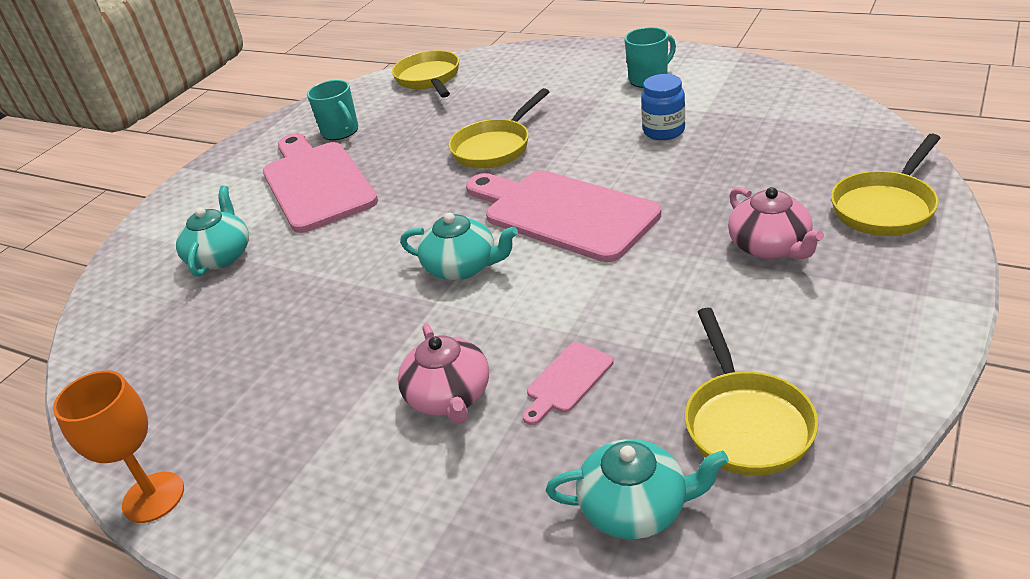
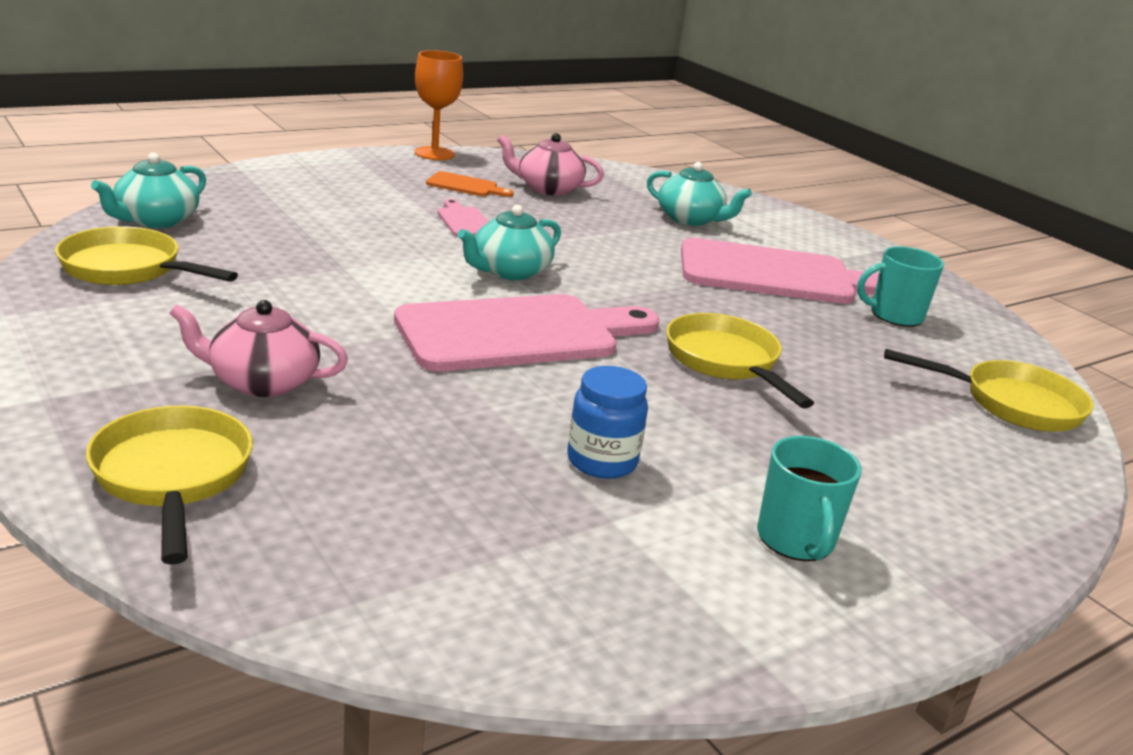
camera: 110 degrees right, 10 degrees down
(263, 404) = (465, 186): none -> orange cutting board
(449, 397) = (360, 219): pink teapot -> pink teapot (548, 188)
(567, 381) = (295, 247): pink cutting board -> pink cutting board (464, 221)

